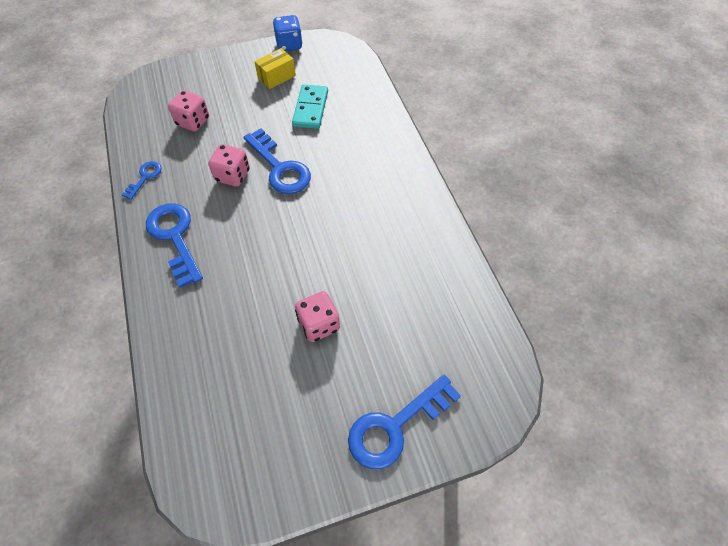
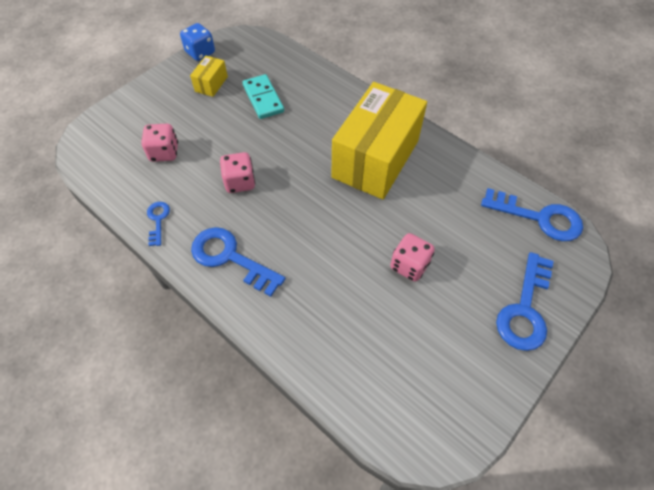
camera: 30 degrees left, 0 degrees up
(280, 168) = (276, 157): blue key -> blue key (539, 218)
(367, 210) = (375, 159): none -> yellow box

